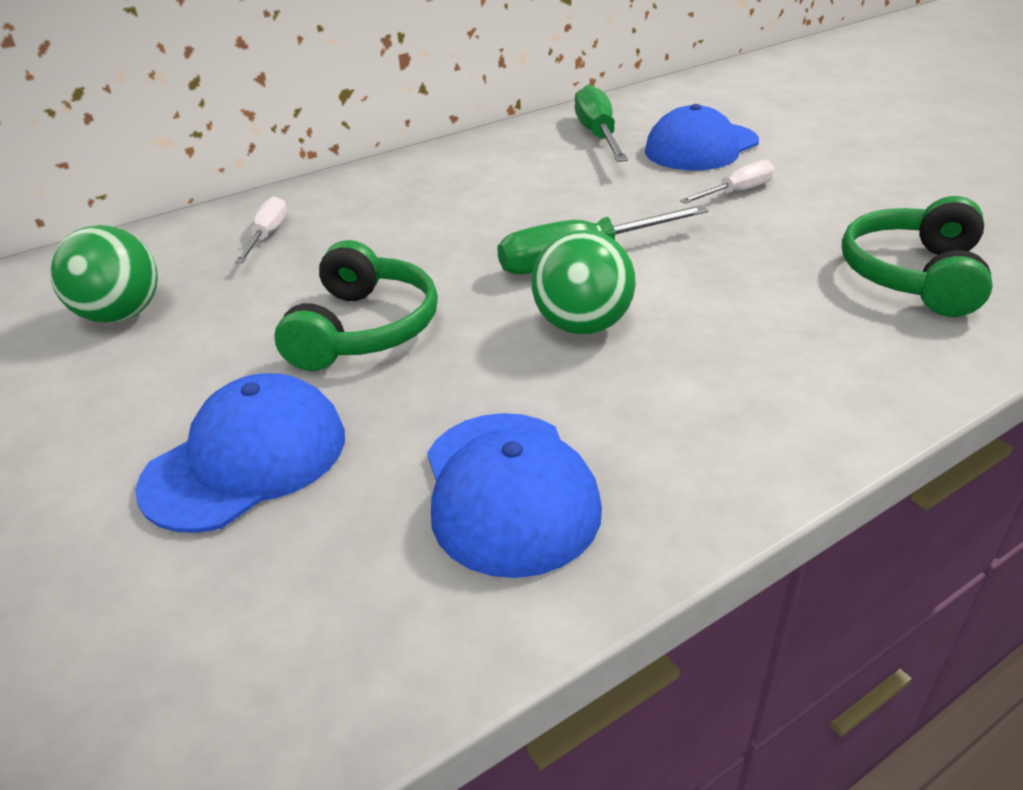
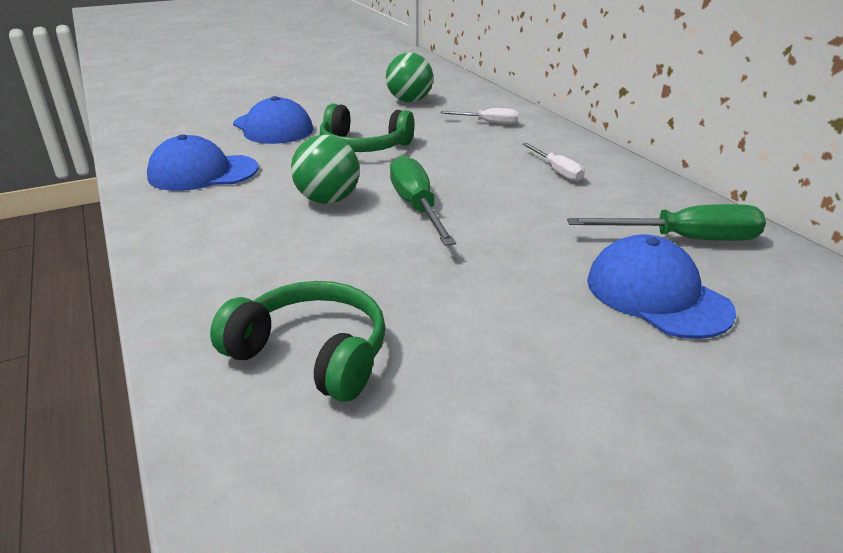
camera: 95 degrees right, 5 degrees down
(737, 192) = (526, 294): white screwdriver -> white screwdriver (557, 171)

